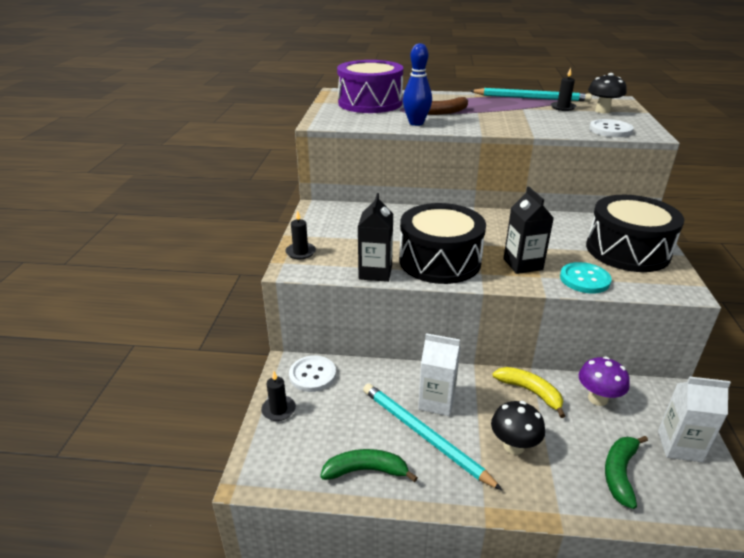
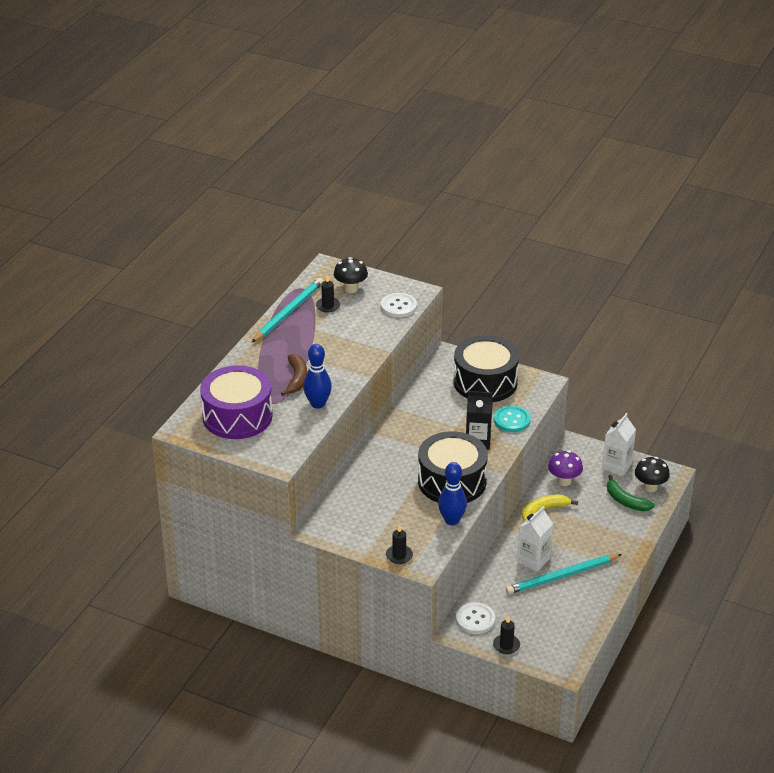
camera: 70 degrees left, 5 degrees up
(366, 470) = (581, 612): green banana -> none
(375, 272) = (452, 520): black carton -> blue bowling pin
(513, 446) = (588, 537): black mushroom -> black mushroom (650, 487)

